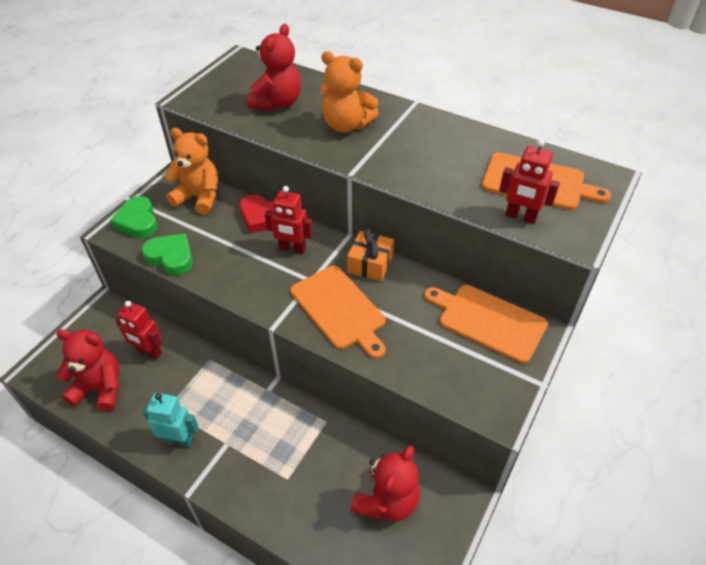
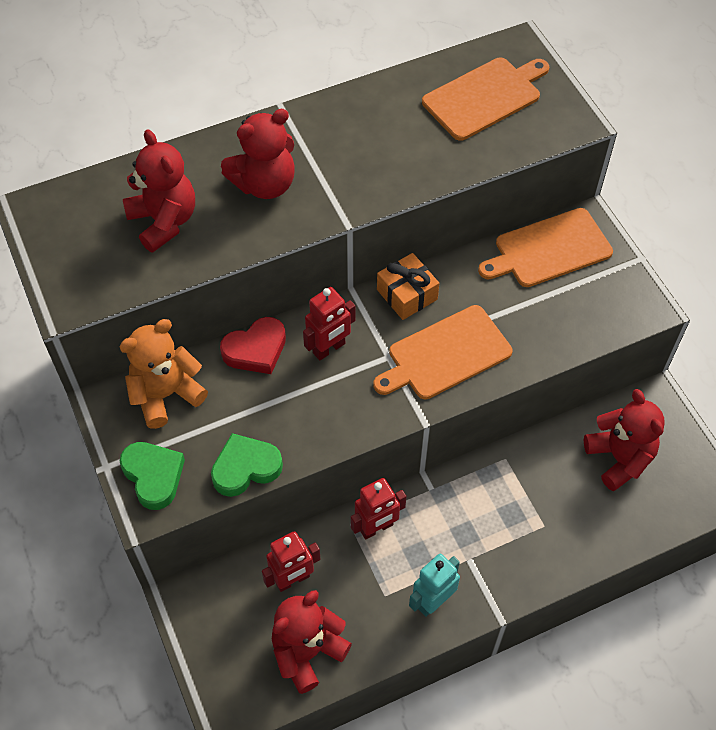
camera: 55 degrees left, 10 degrees up
(138, 221) = (153, 476): green heart -> green heart turned 135 degrees counterclockwise
(339, 309) = (445, 354): orange cutting board -> orange cutting board turned 150 degrees clockwise
(346, 125) = (265, 184): orange teddy bear -> red teddy bear
(520, 217) = (517, 139): red robot -> red robot (376, 528)

